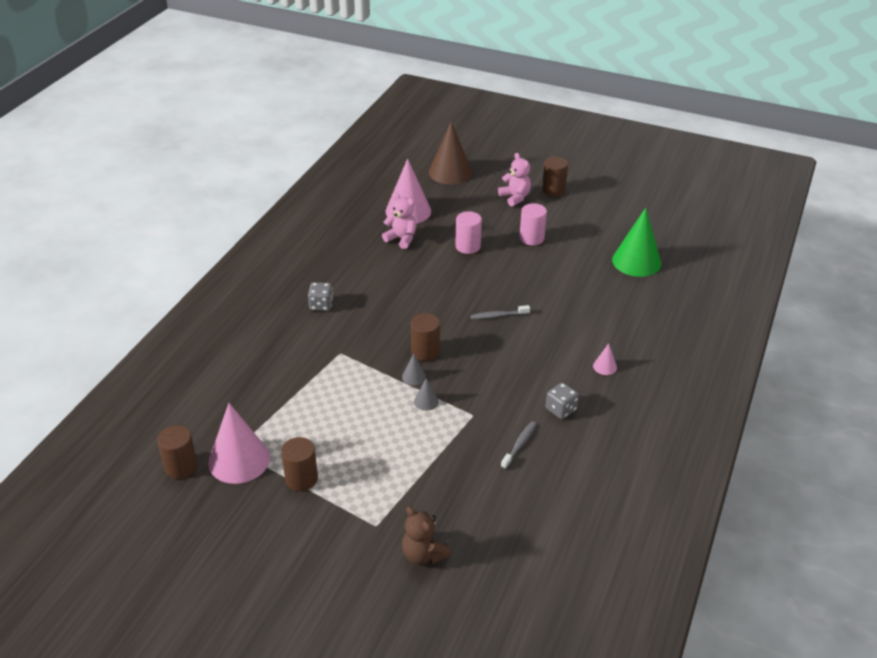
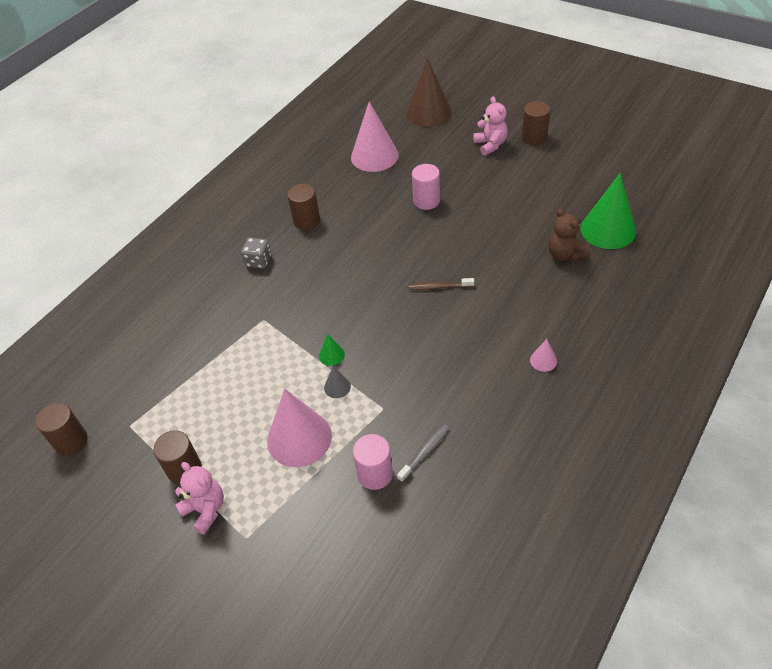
camera: 15 degrees right, 10 degrees up
(239, 460) = (129, 439): pink cone -> pink cone (299, 438)
(401, 239) = (360, 188): pink teddy bear -> pink teddy bear (205, 510)
(414, 377) = (331, 355): grey cone -> green cone
(423, 555) = (287, 583): brown teddy bear -> brown teddy bear (565, 255)
(425, 351) = (351, 325): brown cylinder -> brown cylinder (306, 220)
(498, 315) = (439, 287): grey toothbrush -> brown toothbrush
(531, 238) = (497, 194): pink cylinder -> pink cylinder (375, 474)
(561, 409) = (481, 411): grey dice -> none

